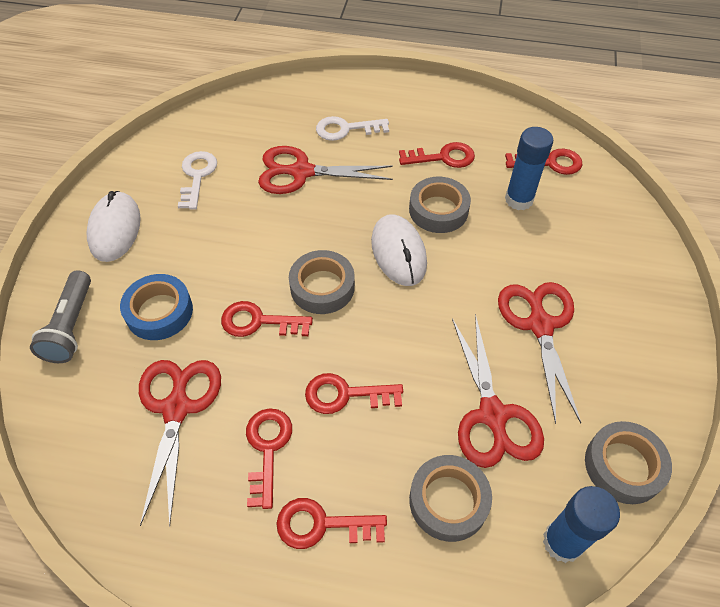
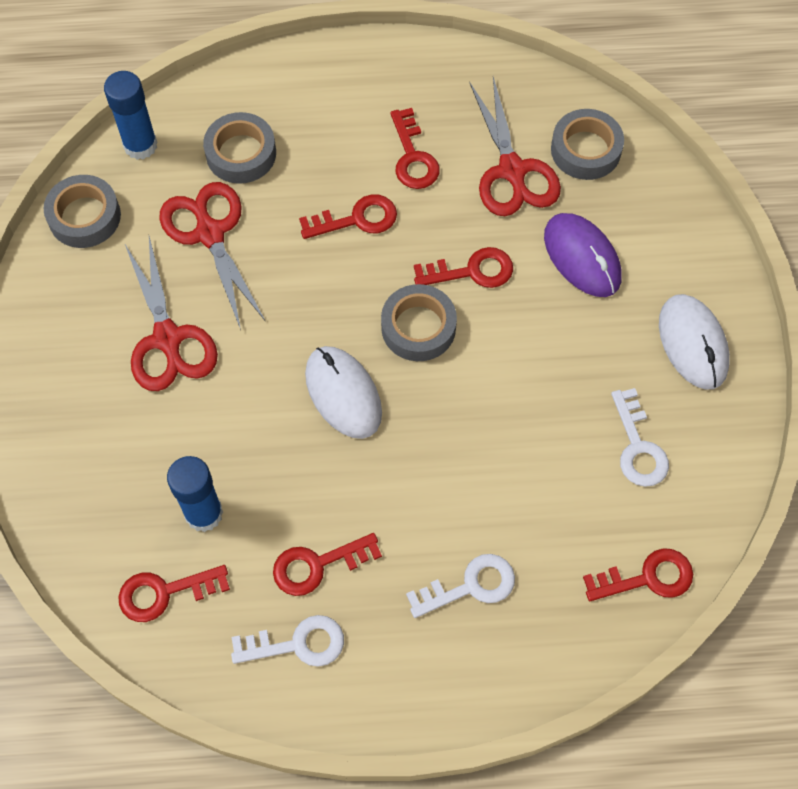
camera: 165 degrees right, 10 degrees up
(71, 326) = (662, 220): grey flashlight -> none
(159, 312) = (582, 257): blue tape -> purple mouse
(302, 172) = (504, 488): red scissors -> none
(322, 525) = (344, 113): red key -> red key (647, 578)
(438, 210) = (307, 469): grey tape -> grey tape (585, 150)
(464, 124) = (297, 644): none -> white key

